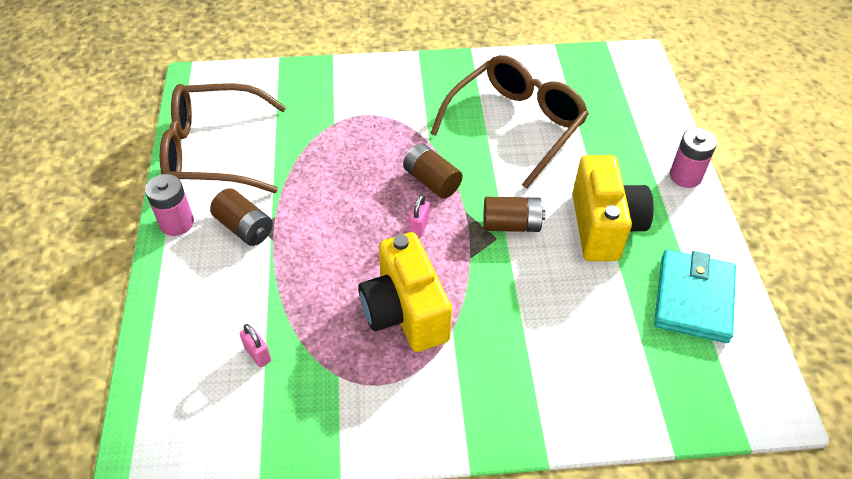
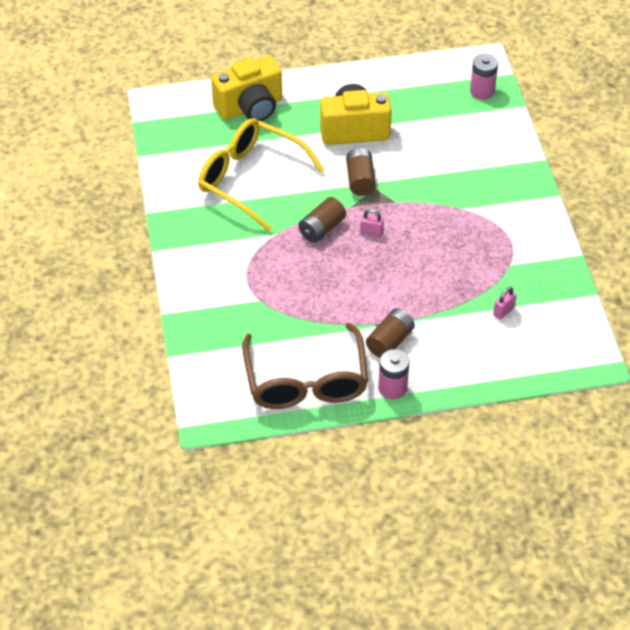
camera: 95 degrees left, 0 degrees up
(405, 312) = (451, 234): yellow camera -> yellow camera (250, 108)
(516, 125) = (250, 179): brown glasses -> yellow glasses
(685, 176) = (297, 84): pink battery -> pink battery (482, 91)
(693, 299) = (410, 89): turquoise wallet -> none

